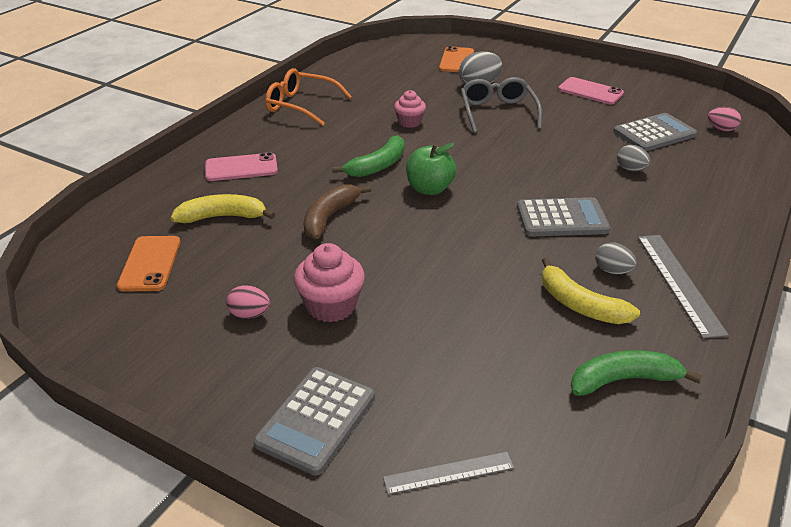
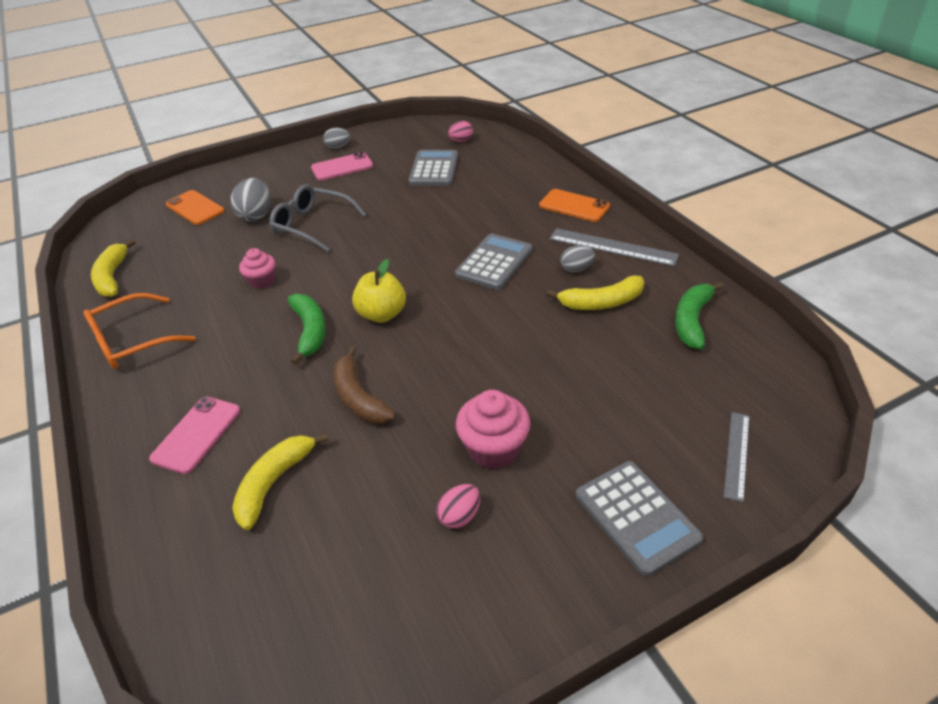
camera: 55 degrees left, 5 degrees up
(150, 264) = (299, 581): orange phone -> orange phone (574, 206)
(352, 69) = (112, 277): none -> yellow banana
(429, 189) = (382, 314): green apple -> yellow apple
(631, 169) = (467, 201): grey egg -> grey egg (338, 147)

